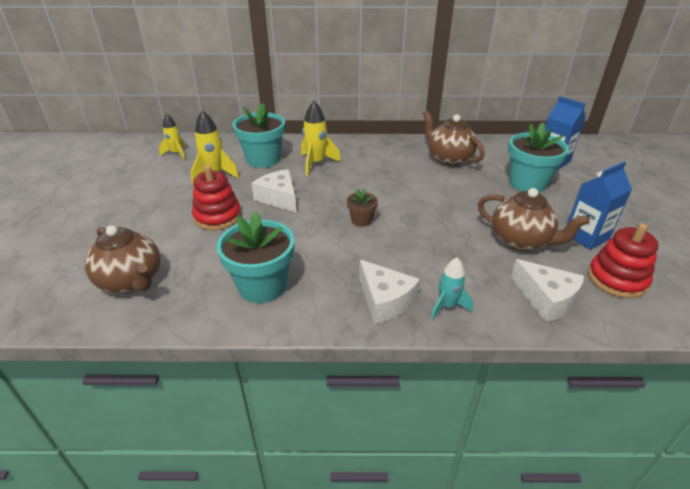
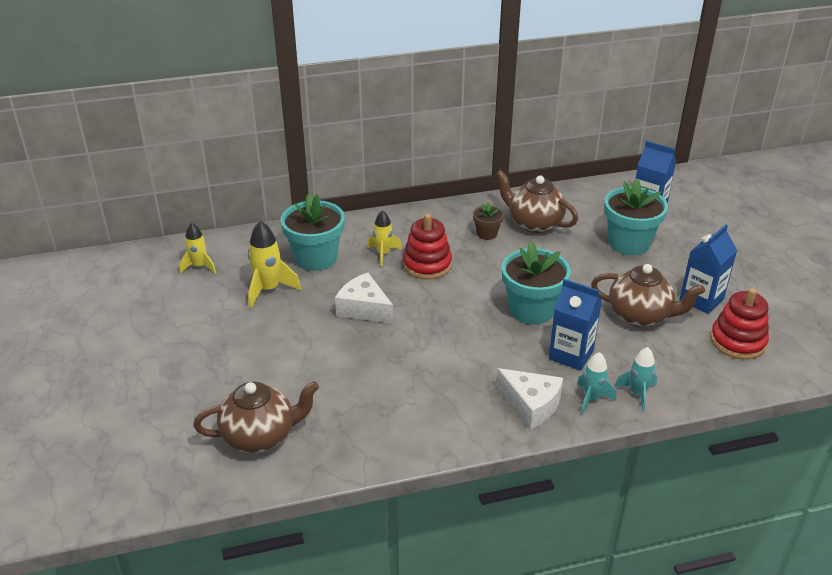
camera: 15 degrees left, 0 degrees up
(132, 281) = (260, 436): brown teapot -> brown teapot turned 45 degrees counterclockwise
(217, 217) = (306, 344): red stacking toy -> red stacking toy (427, 265)
(262, 286) = (402, 414): turquoise flower pot -> turquoise flower pot (531, 310)
(316, 163) = (383, 254): yellow rocket -> yellow rocket, size x0.66
(361, 220) = (469, 320): brown flower pot -> brown flower pot (487, 234)
(442, 263) = (571, 354): none -> blue carton
(496, 310) = (637, 394): none -> turquoise rocket
(546, 299) = (679, 374): white cheese -> none

